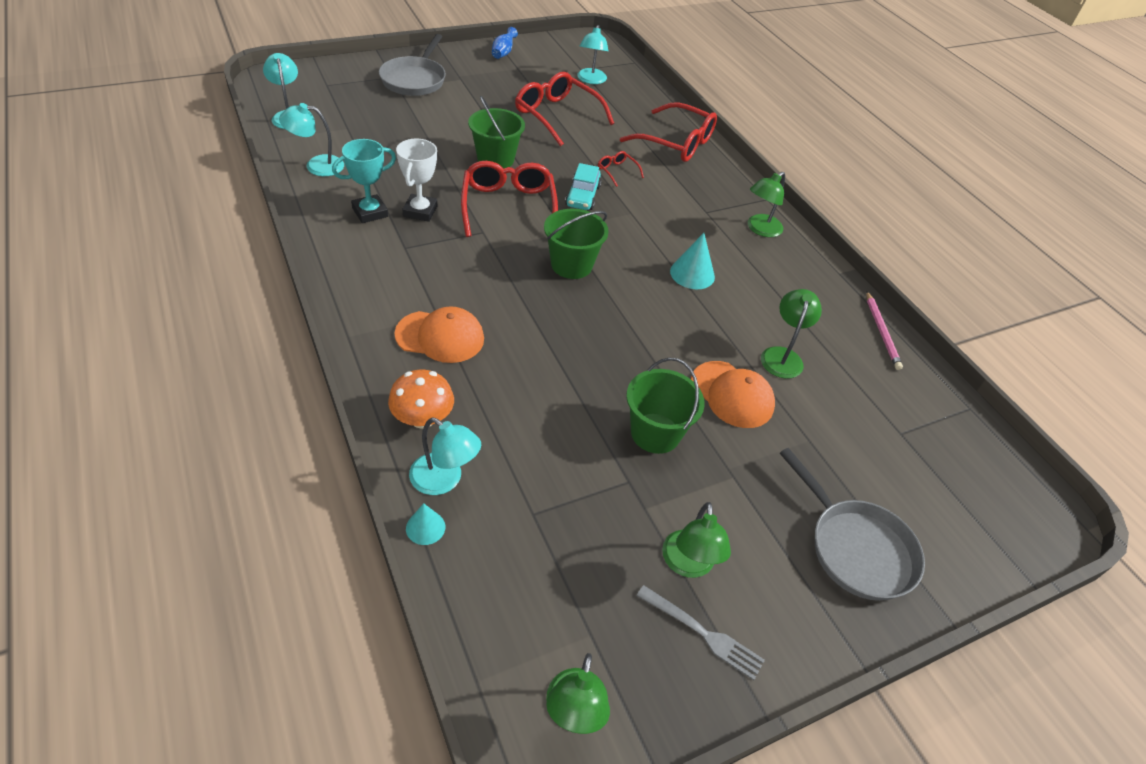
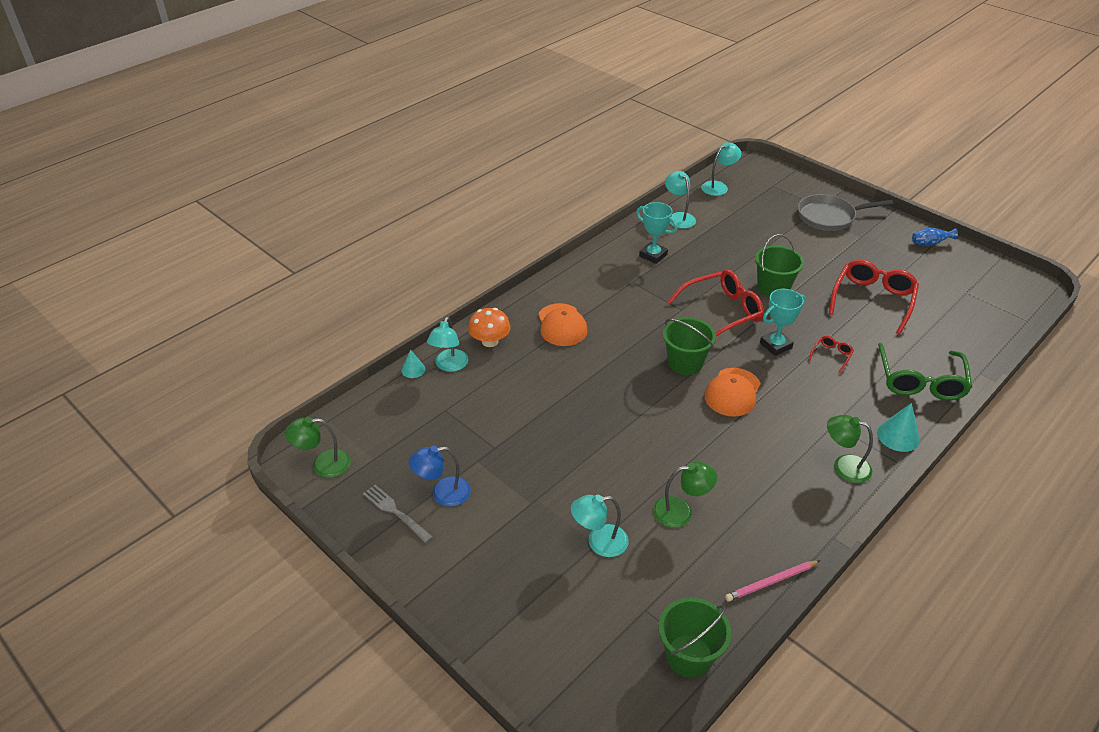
camera: 75 degrees right, 5 degrees down
(420, 211) = (675, 275): white trophy -> none
(583, 196) = (776, 345): turquoise car -> turquoise trophy
(590, 80) = (956, 303): turquoise lamp -> turquoise lamp (599, 542)
(655, 433) = (545, 451): green bucket -> green bucket (689, 656)
(676, 142) = (920, 380): red glasses -> green glasses
(688, 565) = (442, 493): green lamp -> blue lamp
(692, 274) = (736, 433): turquoise cone -> turquoise cone (898, 436)
(703, 633) = (395, 512): grey fork -> grey fork turned 120 degrees clockwise
(732, 394) = (612, 486): orange cap -> orange cap (732, 392)
(856, 548) = (503, 589): grey pan -> none

